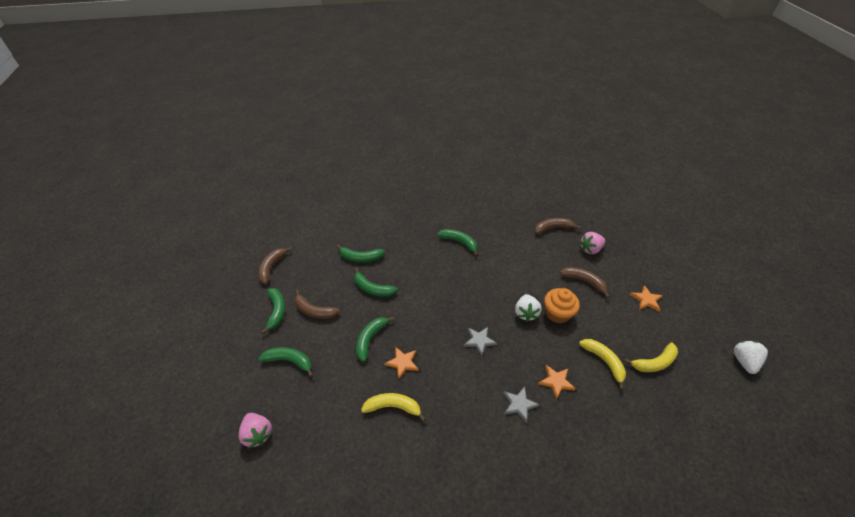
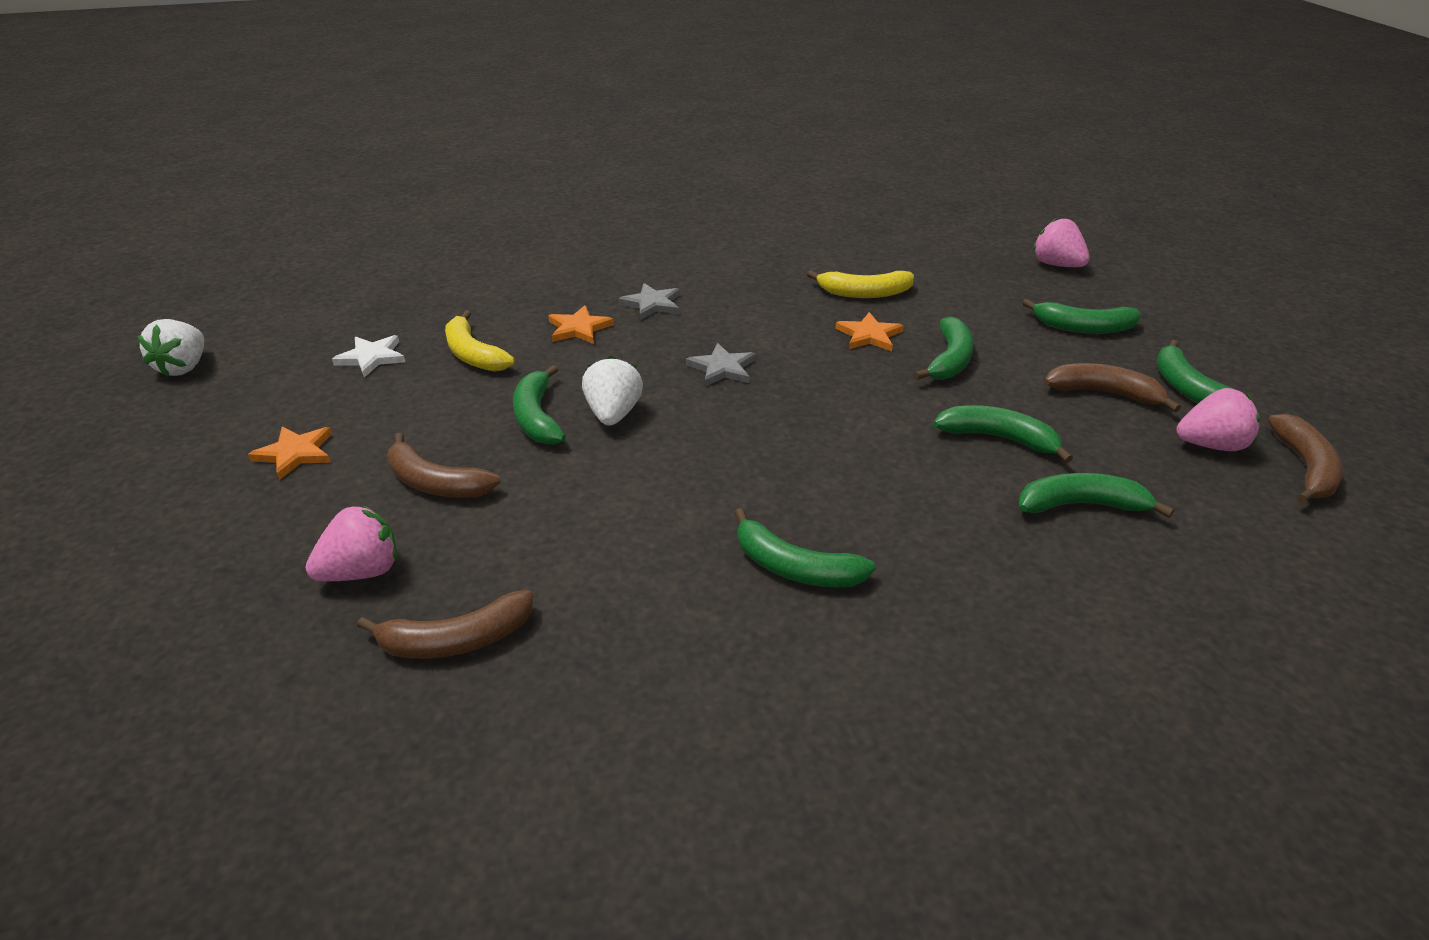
camera: 175 degrees right, 10 degrees down
(295, 280) = (1211, 445): none -> pink strawberry
(557, 313) = (537, 417): orange cupcake -> green banana
(654, 363) = (372, 357): yellow banana -> white star

